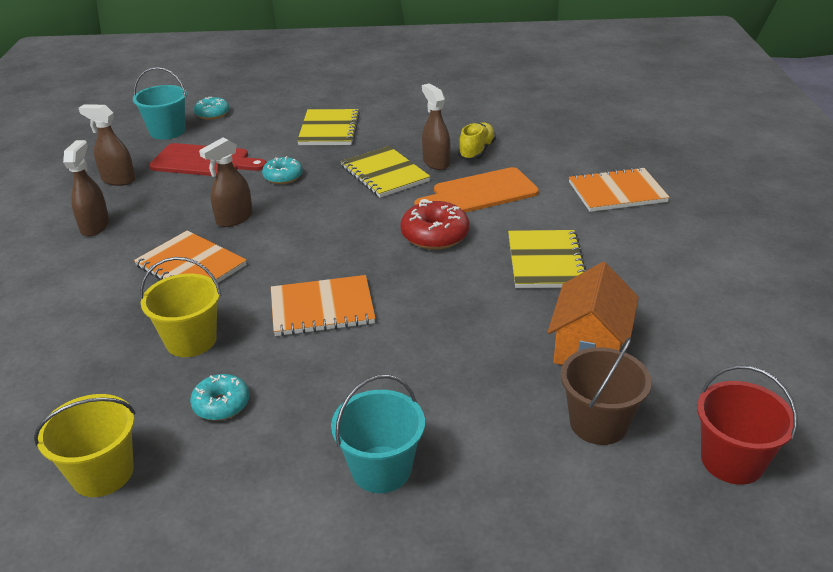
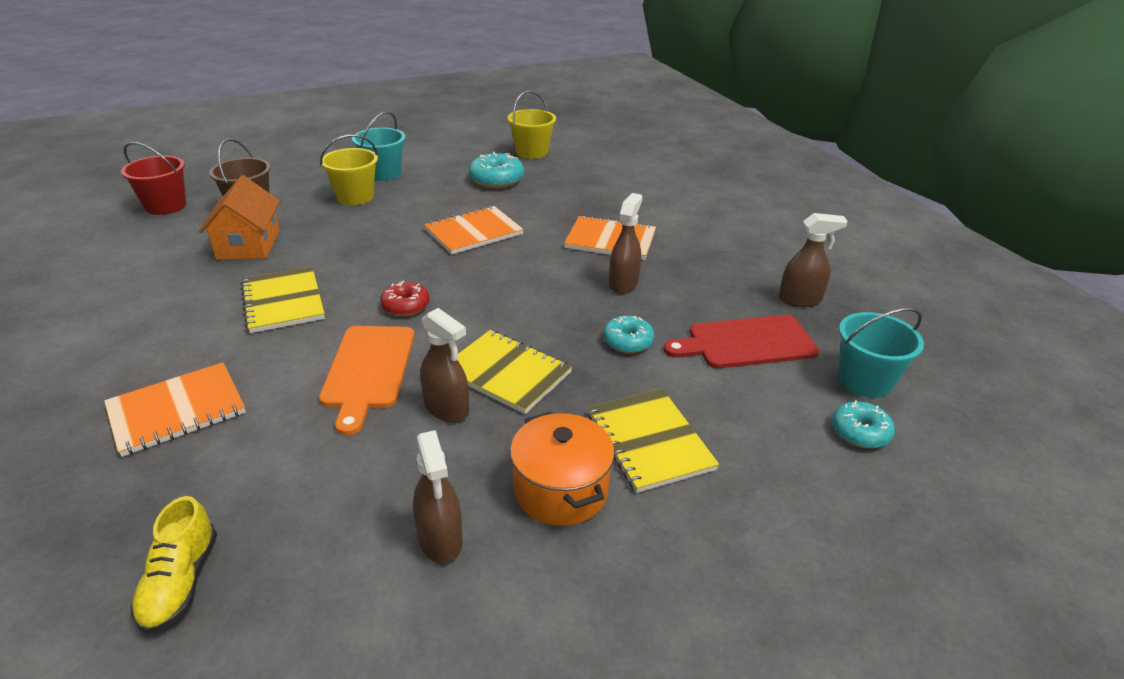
camera: 155 degrees right, 0 degrees up
(95, 226) = (739, 253): brown spray bottle -> brown spray bottle (440, 540)
(191, 340) = (551, 201): yellow bucket -> yellow bucket (355, 197)
(221, 404) = (497, 180): turquoise donut -> turquoise donut, size x1.53
(394, 121) = (561, 490): none -> orange pot
(435, 235) = (406, 306): red donut -> red donut, size x0.65
(476, 151) = (392, 447): yellow shoe -> yellow shoe (181, 582)
(481, 192) = (368, 370): orange cutting board -> orange cutting board turned 135 degrees clockwise

